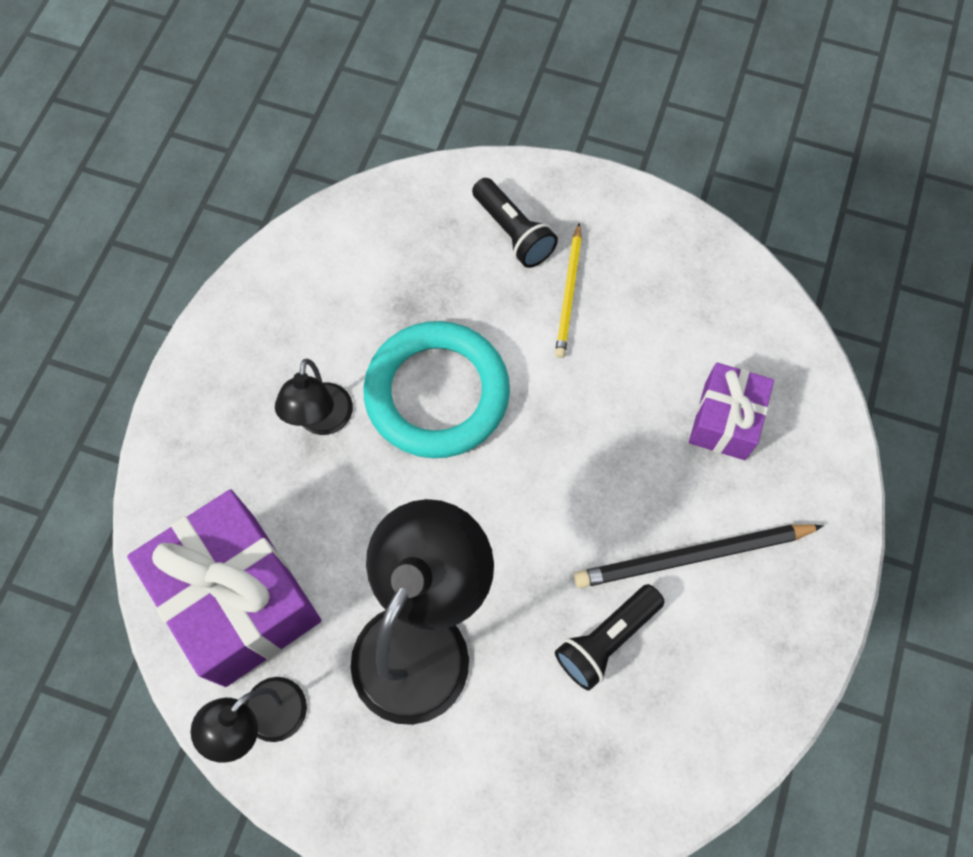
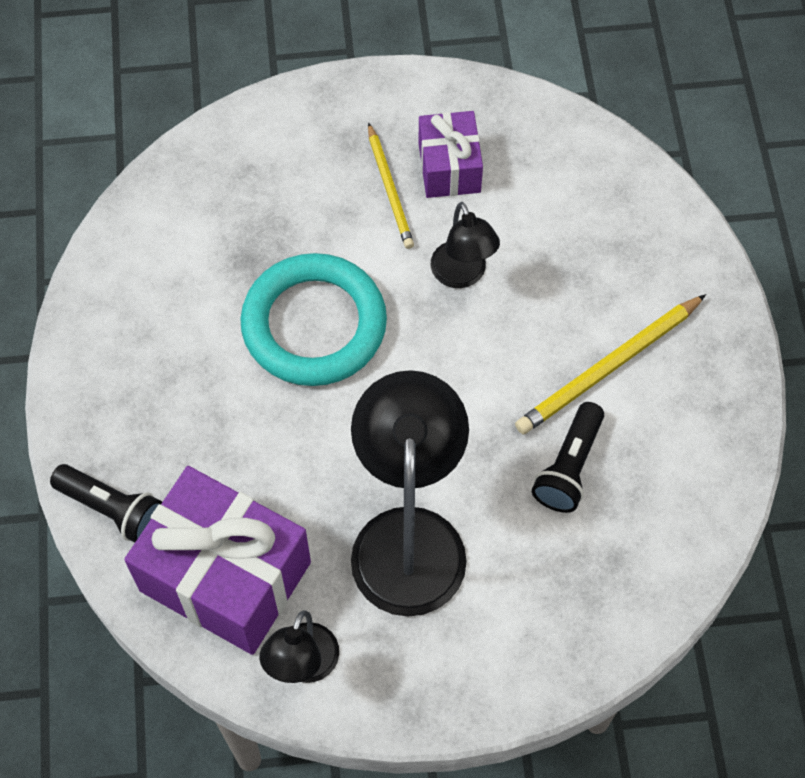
camera: 25 degrees left, 5 degrees down
(322, 421) = (220, 392): black lamp -> black lamp (462, 275)
(513, 232) = (311, 155): black flashlight -> black flashlight (112, 509)
(693, 556) = (609, 367): black pencil -> yellow pencil
(725, 420) = (581, 243): purple gift -> purple gift (449, 167)

